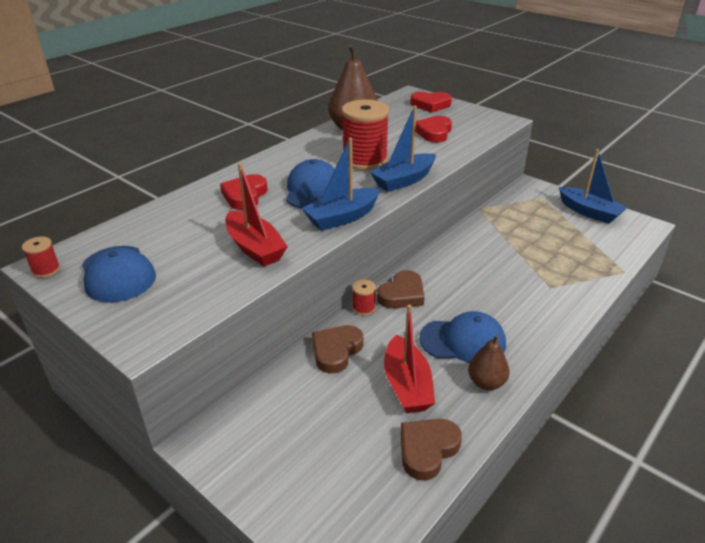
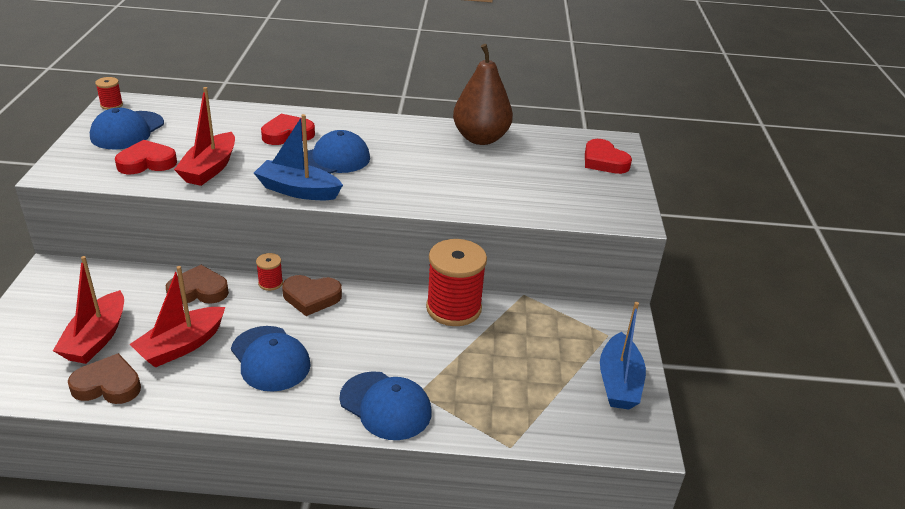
camera: 50 degrees right, 0 degrees up
(350, 438) = (96, 338): none -> red boat
(365, 160) = (420, 166): red spool -> red spool (453, 308)
(404, 180) = (404, 199): blue boat -> none
(434, 132) = (535, 184): red heart -> red heart (147, 162)
(486, 382) = (219, 393): brown pear -> none
(555, 305) = (385, 406): none -> blue cap

